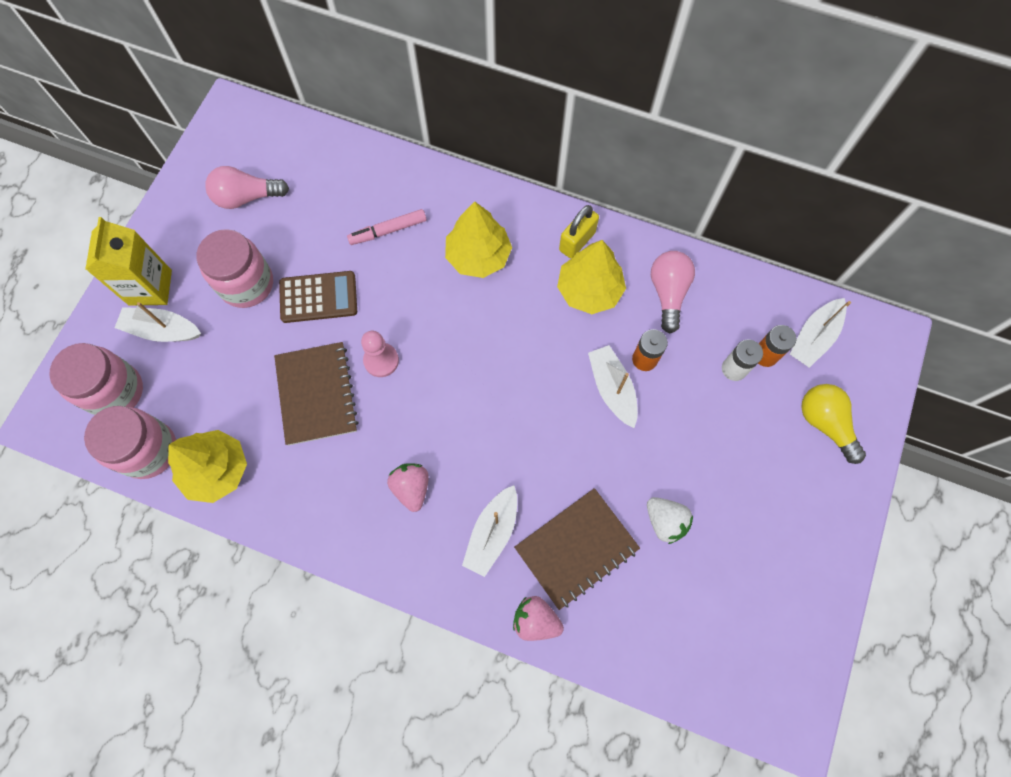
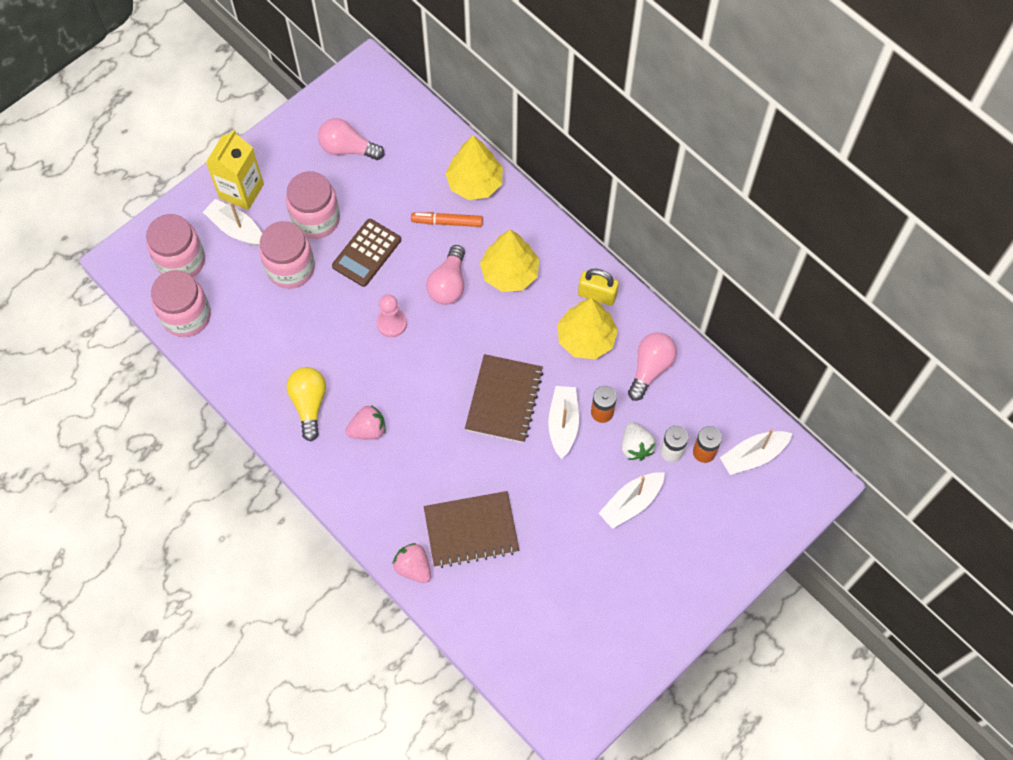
camera: 25 degrees right, 5 degrees down
(216, 470) = (229, 352): yellow tree -> yellow tree (475, 183)
(243, 348) = (290, 268): none -> pink jar
(316, 394) = (330, 328): brown notebook -> brown notebook (504, 400)
(318, 297) = (366, 253): brown calculator -> brown calculator turned 105 degrees clockwise
(388, 231) = (447, 222): pink marker -> orange marker
(411, 488) = (368, 430): pink strawberry -> pink strawberry turned 60 degrees clockwise
(421, 294) = (448, 284): none -> pink light bulb
(492, 533) = (412, 490): white boat -> white boat (631, 503)
(577, 241) = (597, 295): yellow padlock -> yellow padlock turned 45 degrees clockwise
(665, 521) = (551, 542): white strawberry -> white strawberry (635, 447)
(825, 423) = (722, 526): yellow light bulb -> yellow light bulb (309, 404)

